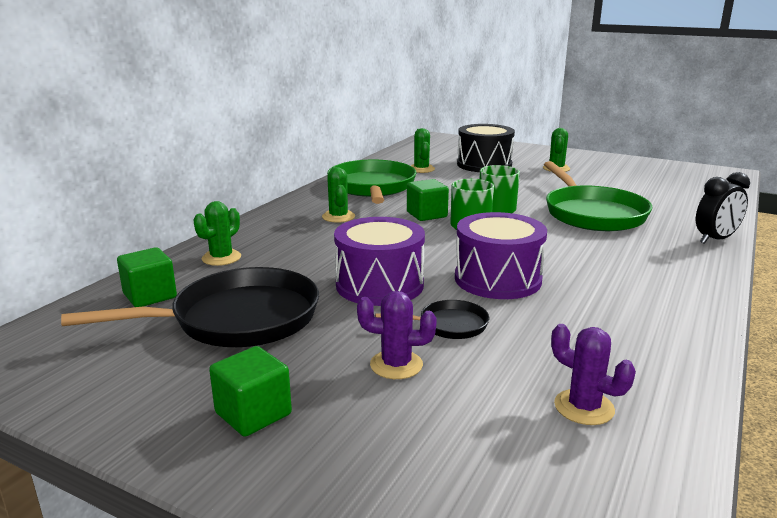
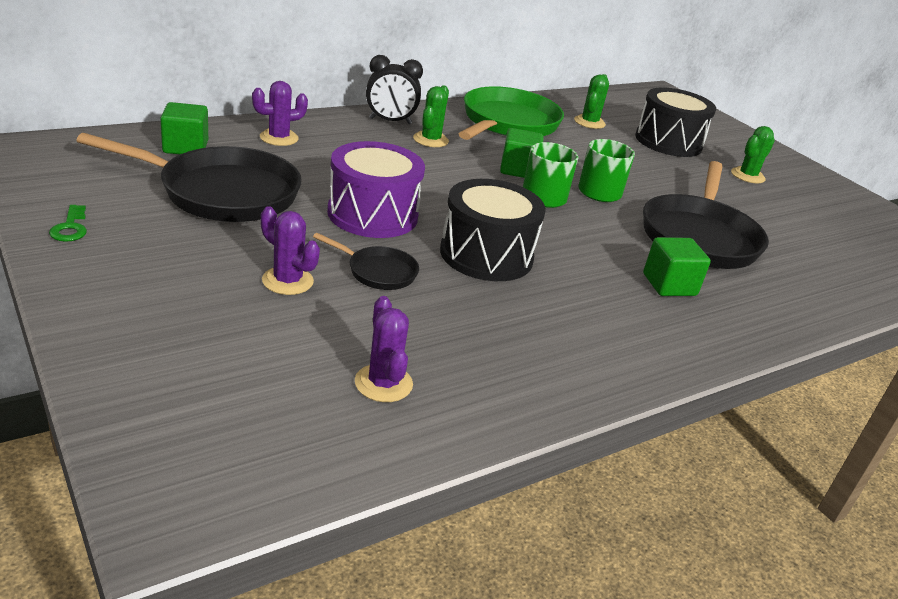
camera: 25 degrees right, 10 degrees up
(137, 413) = (70, 228): none -> green key
(221, 258) = (279, 138): green cactus -> purple cactus
(253, 413) = (139, 264): green cube -> green cube (669, 285)
(497, 279) = (486, 255): purple drum -> black drum
(591, 213) = (699, 236): green pan -> black pan
(715, 239) = (798, 319): black clock -> black clock (390, 121)

